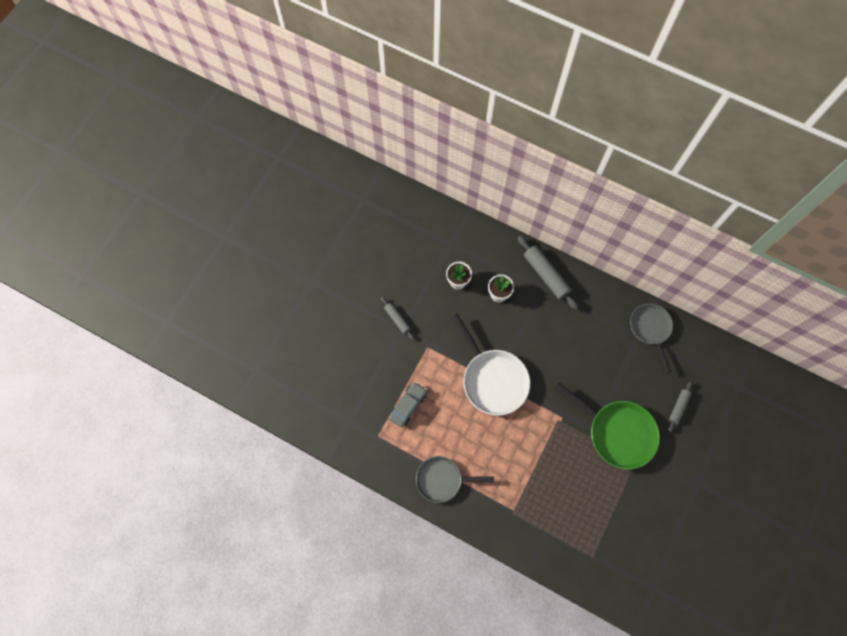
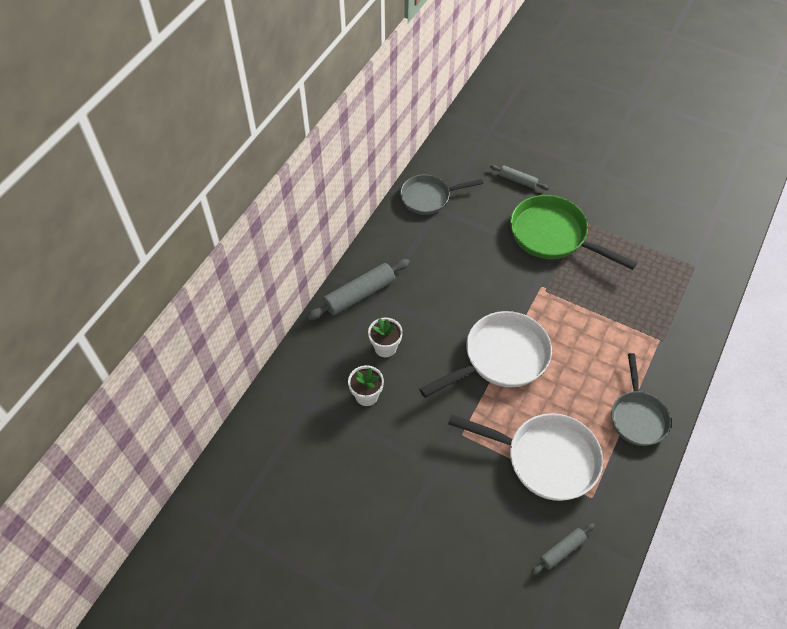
camera: 90 degrees left, 15 degrees down
(397, 319) = (423, 474): grey rolling pin -> grey rolling pin (562, 550)
(408, 405) = (545, 459): grey car -> white pan
(617, 432) = (553, 235): green pan -> green pan turned 90 degrees counterclockwise

